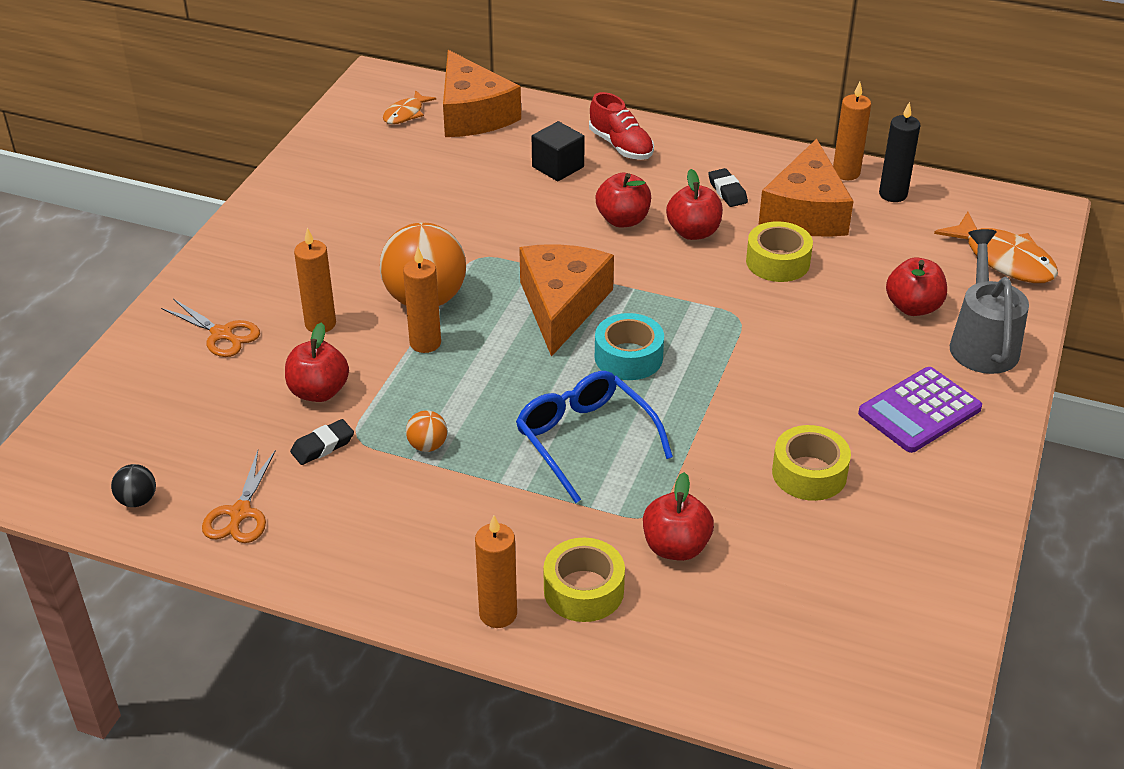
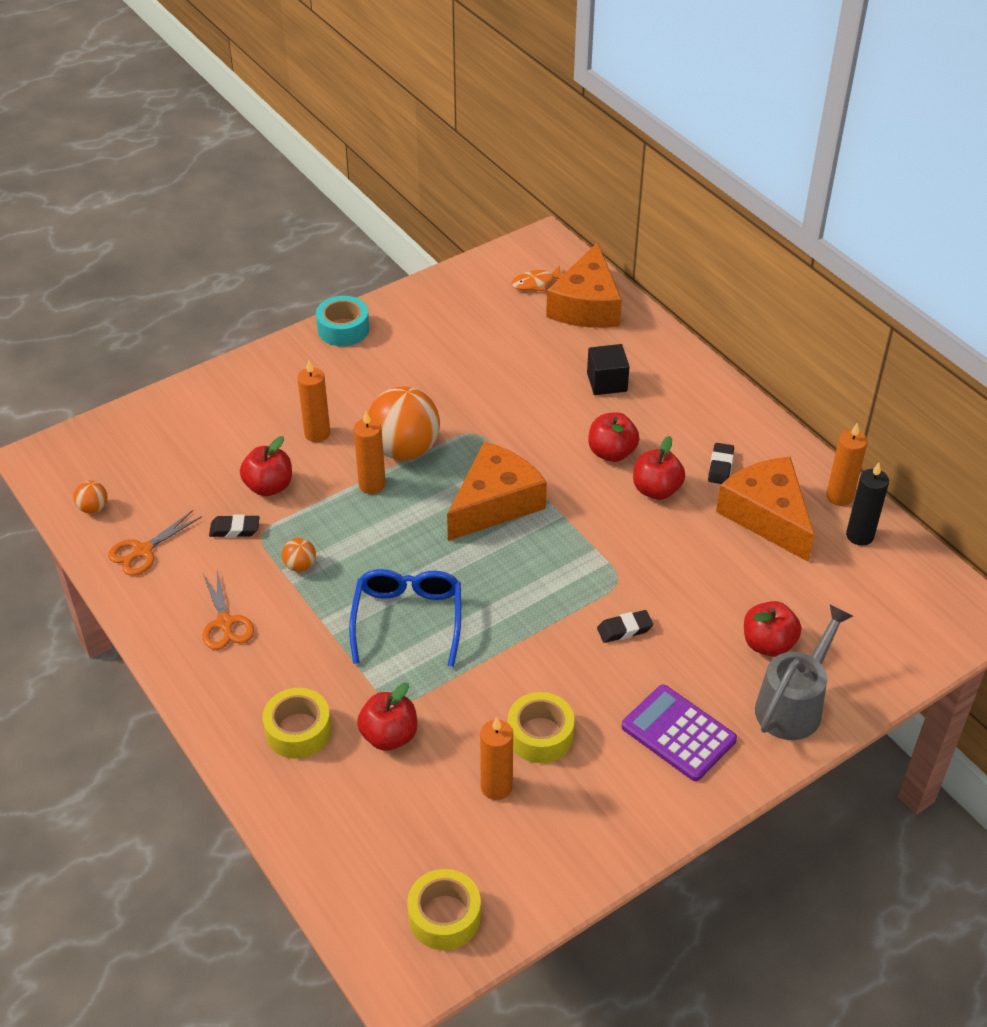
camera: 35 degrees right, 5 degrees up
(137, 500) = (93, 508): black ball -> orange ball
(222, 334) = (248, 410): orange scissors -> orange scissors (225, 623)
(498, 614) = (229, 714): orange candle -> orange candle (496, 787)
(621, 146) = (675, 386): red shoe -> none
(628, 357) = (502, 570): turquoise tape -> turquoise tape (343, 329)
(777, 262) = (697, 549): yellow tape -> yellow tape (444, 916)
(787, 353) = (624, 629): none -> black eraser
(806, 212) = (767, 516): orange cheese -> orange cheese turned 105 degrees clockwise
(919, 411) = (678, 733): purple calculator -> purple calculator turned 45 degrees clockwise
(1004, 259) = (894, 642): orange fish -> none

